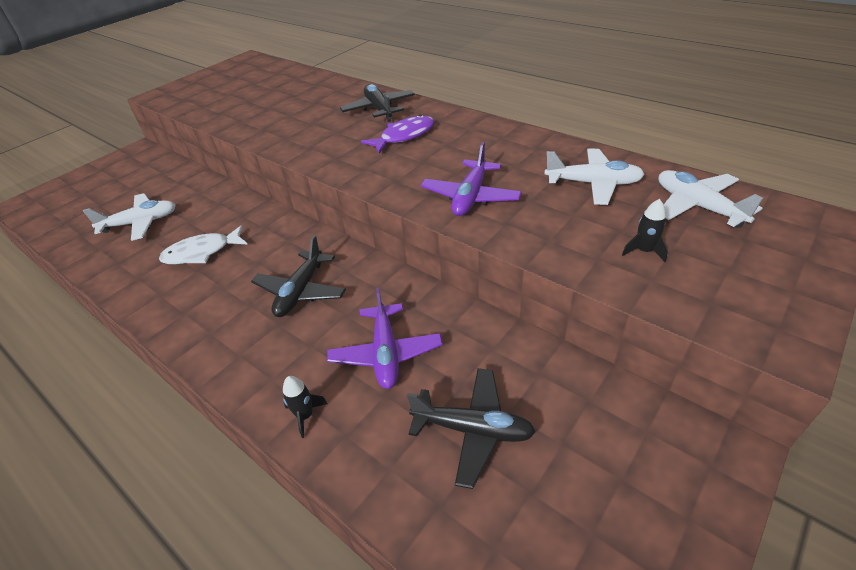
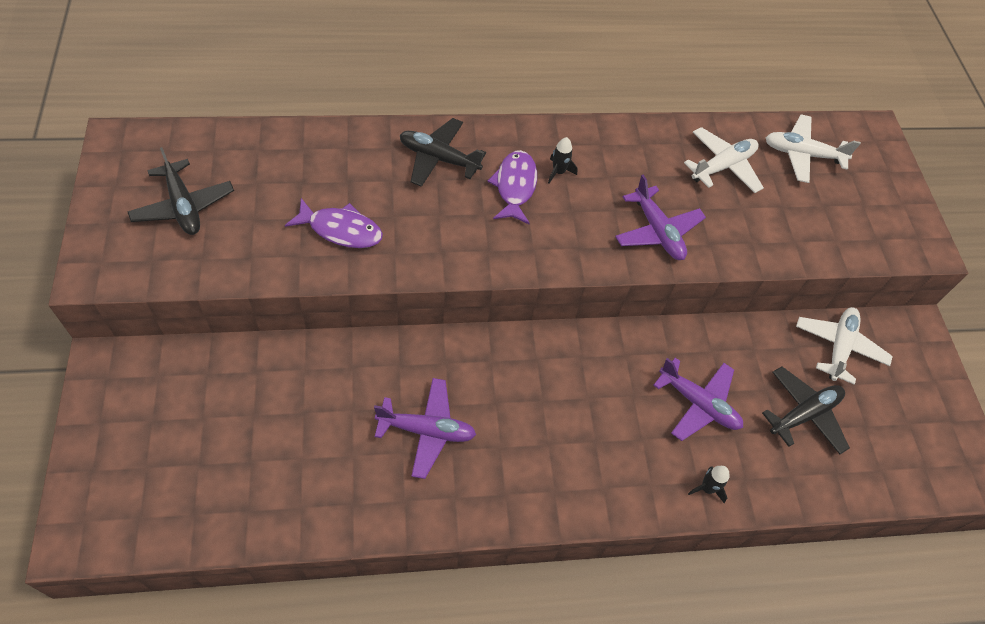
camera: 55 degrees left, 15 degrees up
(140, 223) = (299, 448): white plane -> white plane (838, 347)
(202, 252) = (426, 430): white fish -> purple plane
(276, 119) = (341, 230): none -> purple fish
(301, 291) = (573, 401): black plane -> black plane (183, 206)
(644, 251) = (812, 218): black rocket -> black rocket (558, 172)

